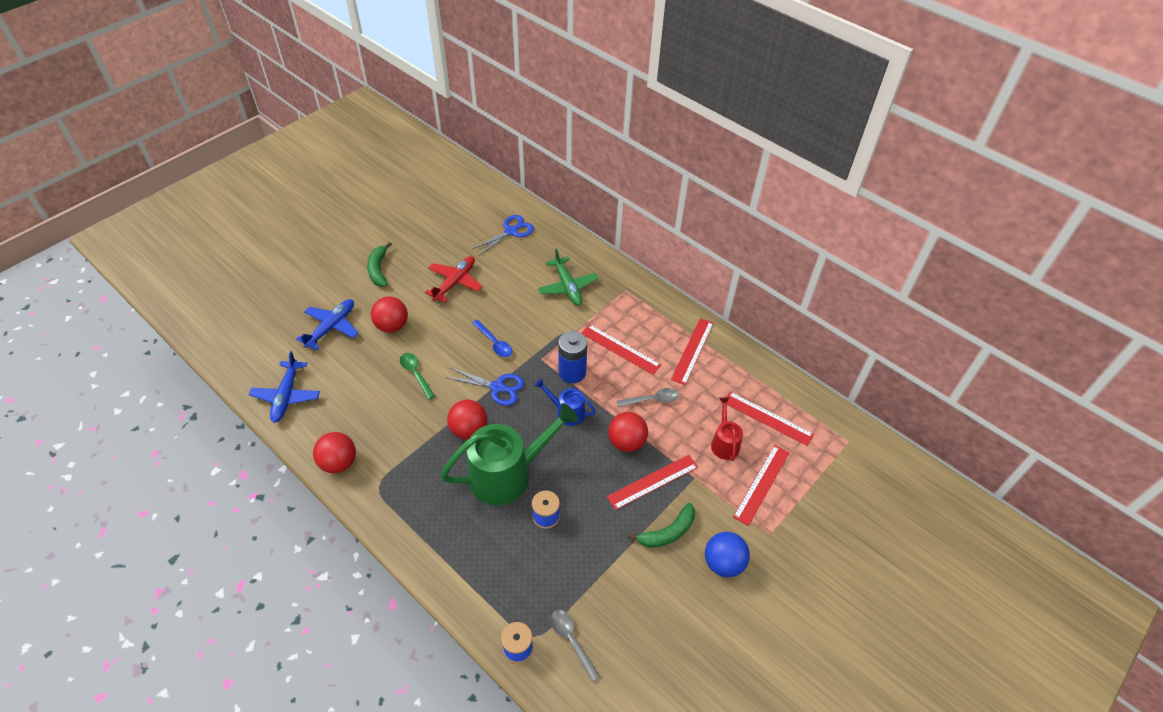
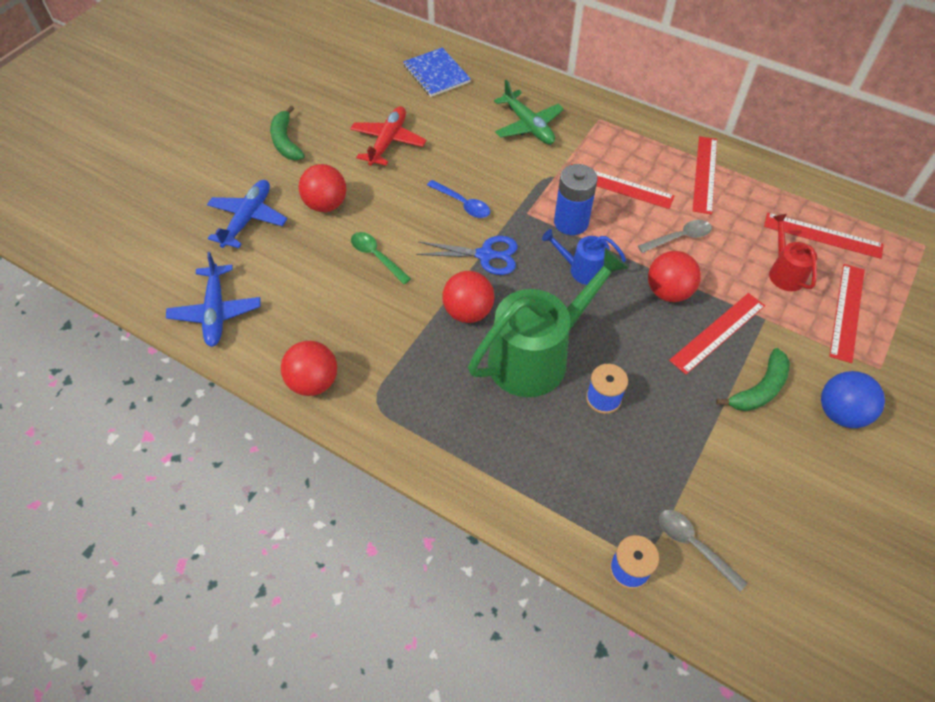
camera: 10 degrees left, 5 degrees up
(511, 231) = (436, 74): blue scissors -> blue notebook

